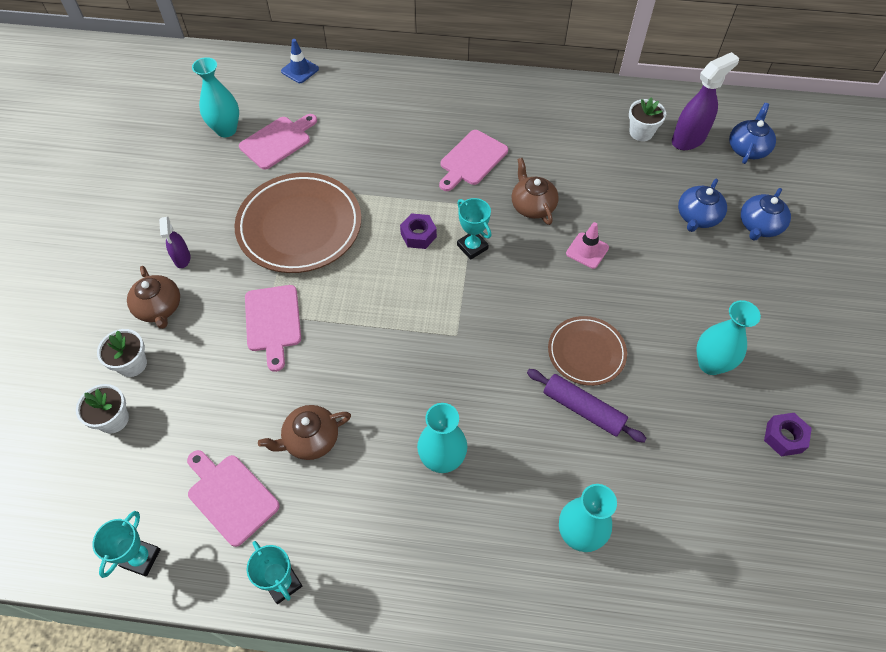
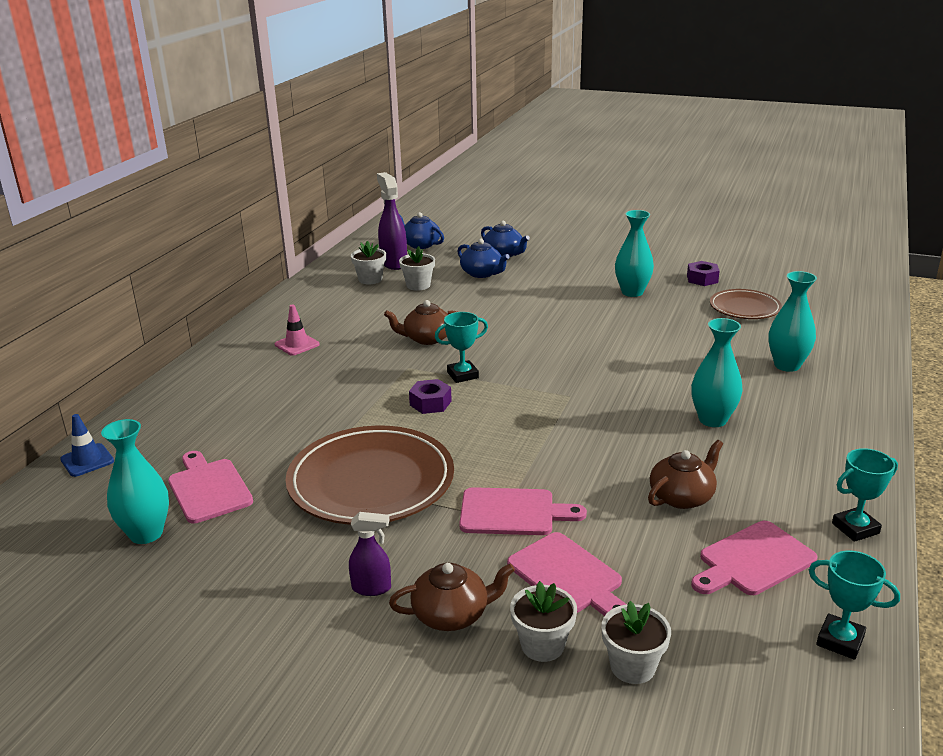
camera: 75 degrees left, 30 degrees down
(310, 439) = (682, 497): brown teapot -> brown teapot turned 120 degrees counterclockwise
(472, 160) = (344, 361): pink cutting board -> pink cutting board (568, 576)
(583, 409) = (667, 347): purple rolling pin -> none
(586, 352) = (608, 337): brown plate -> brown plate (744, 308)
(587, 250) = (495, 321): pink traffic cone -> pink traffic cone (297, 344)
(644, 172) = (418, 285): none -> white flower pot

